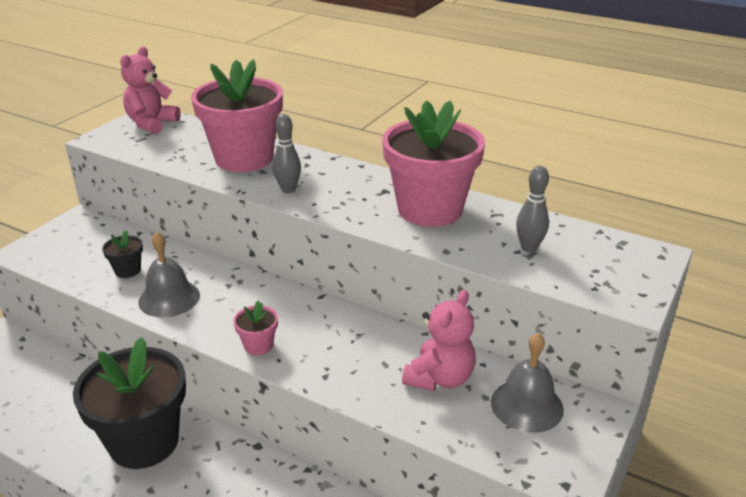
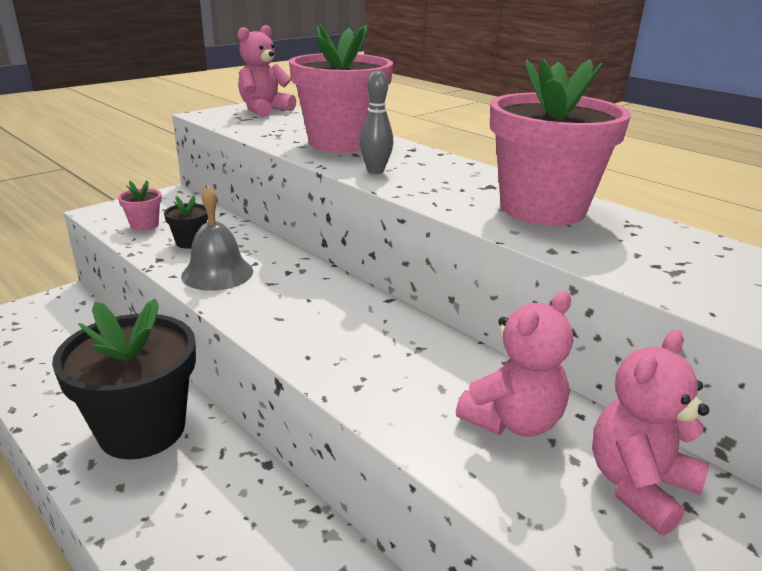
camera: 15 degrees right, 5 degrees down
(258, 345) = (291, 337): pink flower pot -> pink flower pot (144, 225)
(527, 405) = (638, 486): grey bell -> pink teddy bear
(529, 248) = (674, 264): grey bowling pin -> none

